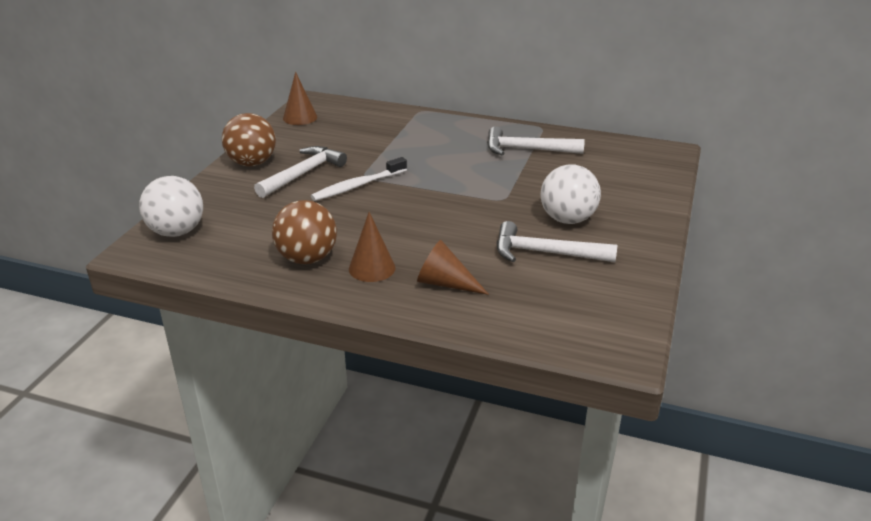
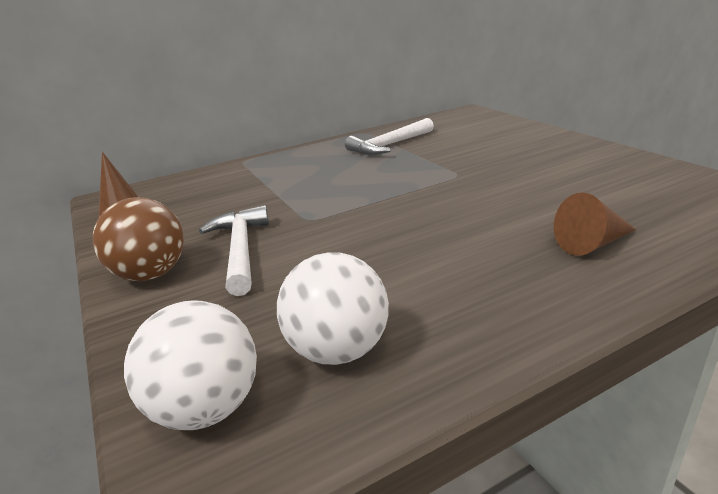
camera: 45 degrees left, 5 degrees down
(307, 258) = (441, 311): brown ball -> none
(357, 186) = (323, 228): white toothbrush -> none
(372, 268) = (515, 275): brown cone -> none
(545, 253) = (578, 185): white hammer -> none
(567, 219) = (528, 163): white ball -> white ball (338, 350)

